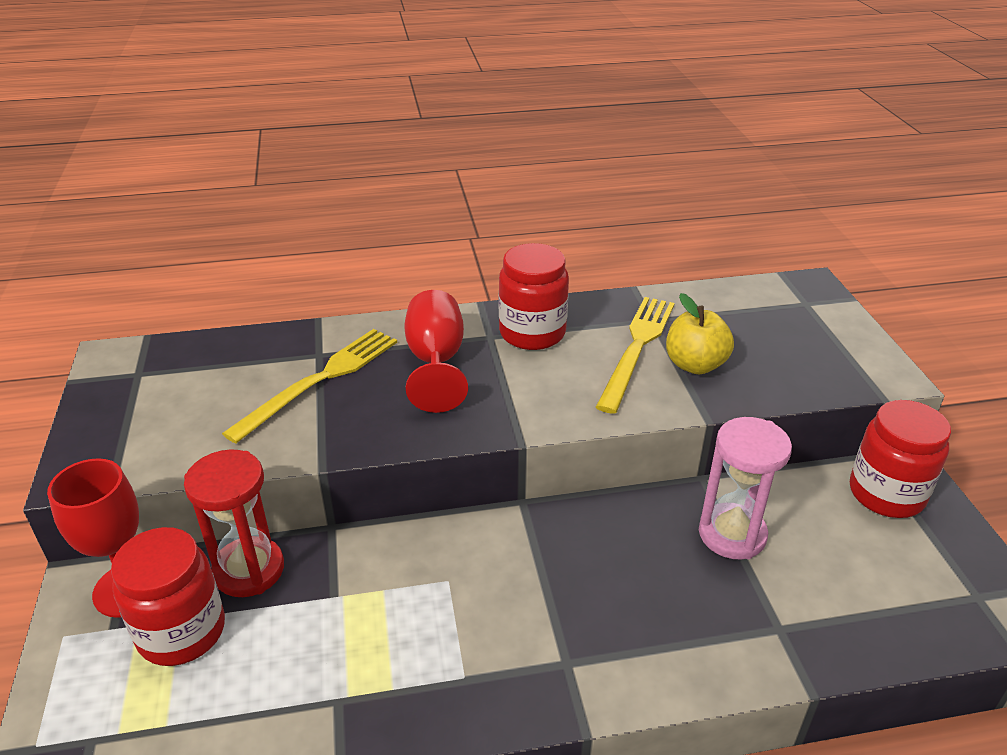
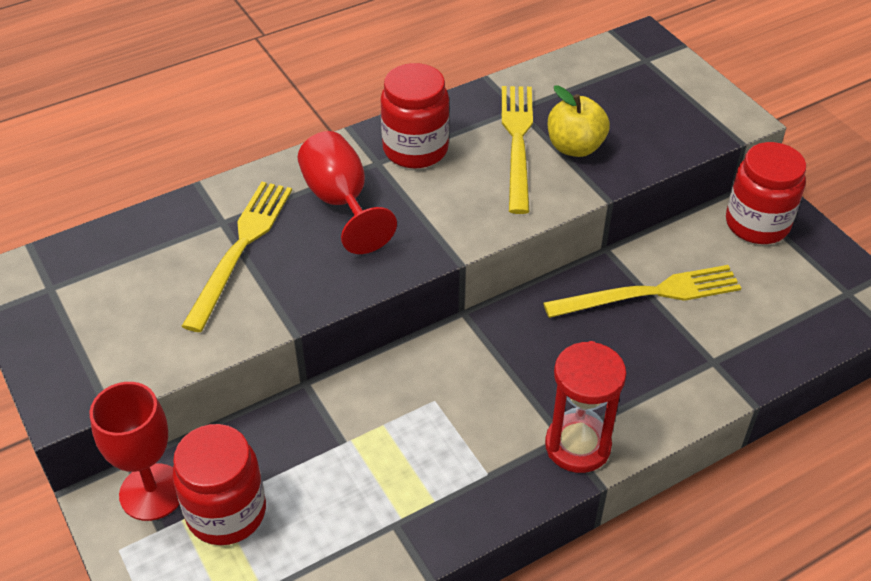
camera: 20 degrees left, 10 degrees up
(249, 570) = (253, 443): red hourglass -> red hourglass (577, 446)
(732, 534) = (649, 293): pink hourglass -> yellow fork

